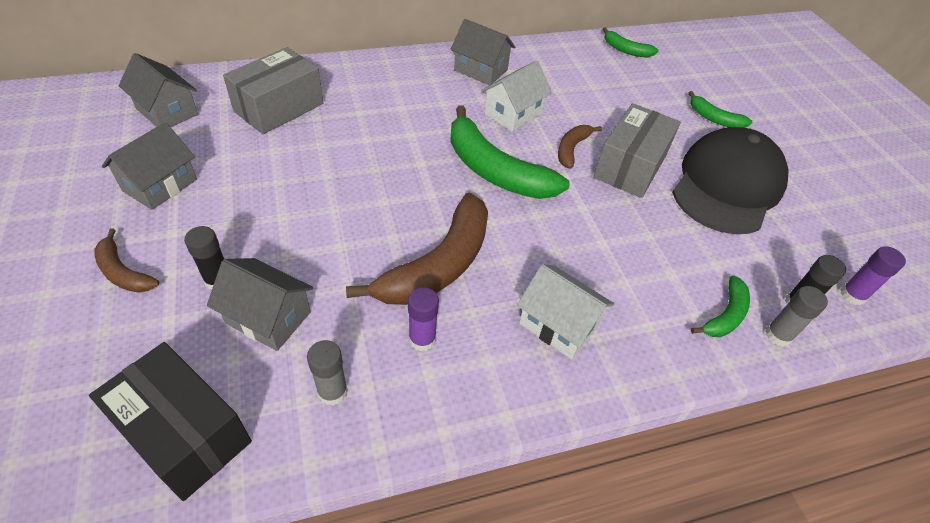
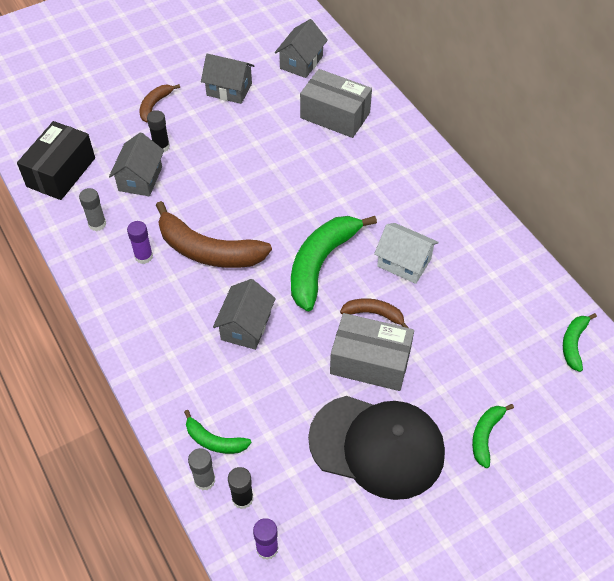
camera: 80 degrees right, 5 degrees up
(481, 70) = (459, 226): grey house -> grey house (246, 326)
(558, 325) = (175, 329): white house -> none

